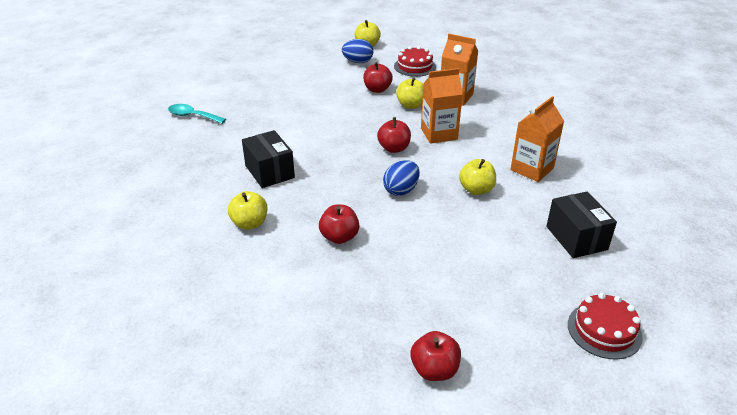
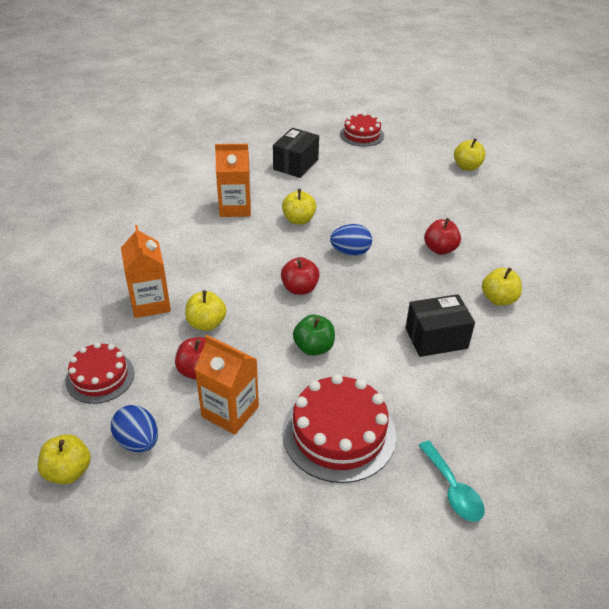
camera: 135 degrees left, 5 degrees up
(269, 171) = (436, 338): black box -> black box turned 60 degrees clockwise
(273, 105) = (339, 433): none -> red cake
(336, 127) = (314, 347): none -> green apple
(434, 370) = (467, 167): red apple -> yellow apple
(439, 134) = (241, 276): orange carton -> orange carton (230, 411)

